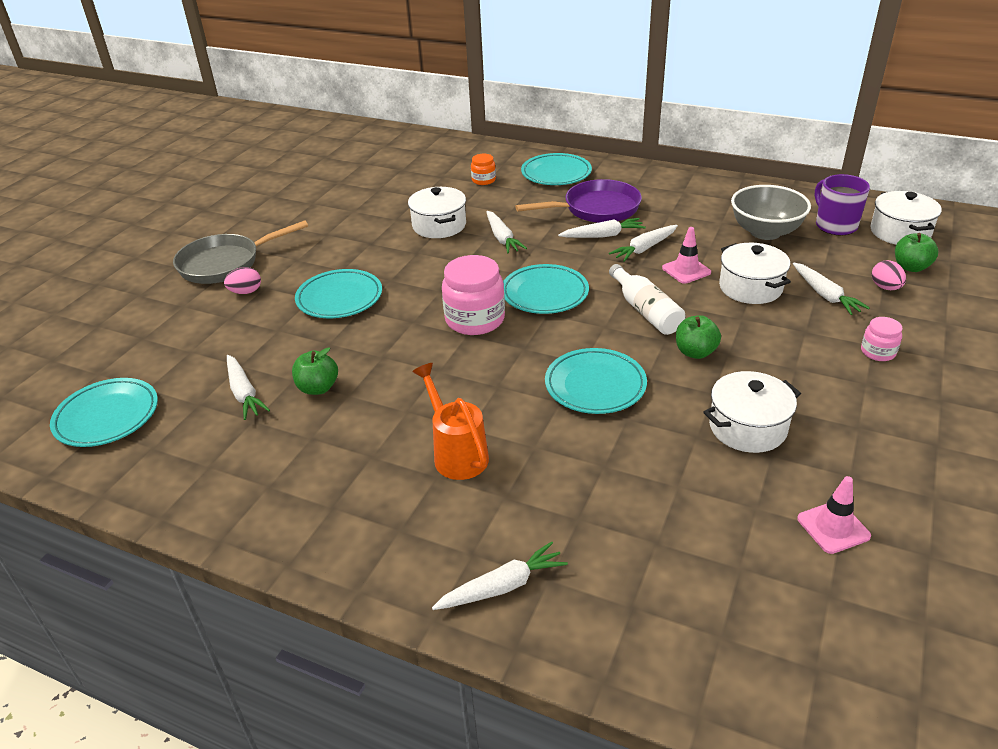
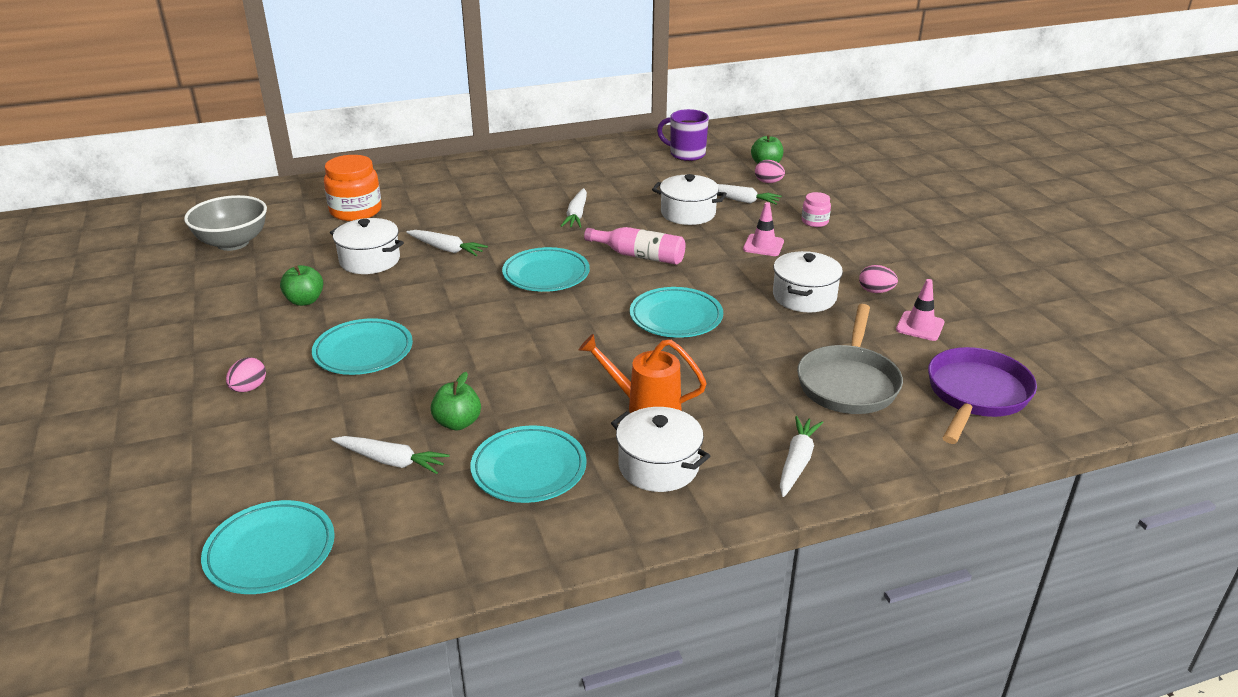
camera: 45 degrees left, 5 degrees down
(225, 264) = (178, 376): grey pan -> grey pan (848, 383)
(475, 319) = (517, 315): pink jar -> none
(483, 180) = (356, 211): orange jar -> orange jar, size x1.94
(556, 173) = (418, 185): turquoise plate -> turquoise plate (529, 469)
(596, 209) = (495, 200): purple pan -> purple pan (975, 395)
(603, 235) = (530, 217): white carrot -> none
(645, 311) = (639, 256): white bottle -> pink bottle
(686, 270) = (629, 218): pink traffic cone -> pink traffic cone (763, 245)
(695, 352) = (710, 267): green apple -> green apple (305, 301)
(765, 232) = (647, 174): grey bowl -> grey bowl (233, 243)
(837, 461) = (875, 291): none -> pink egg
(900, 232) = (731, 145): white pot -> white pot (658, 466)

